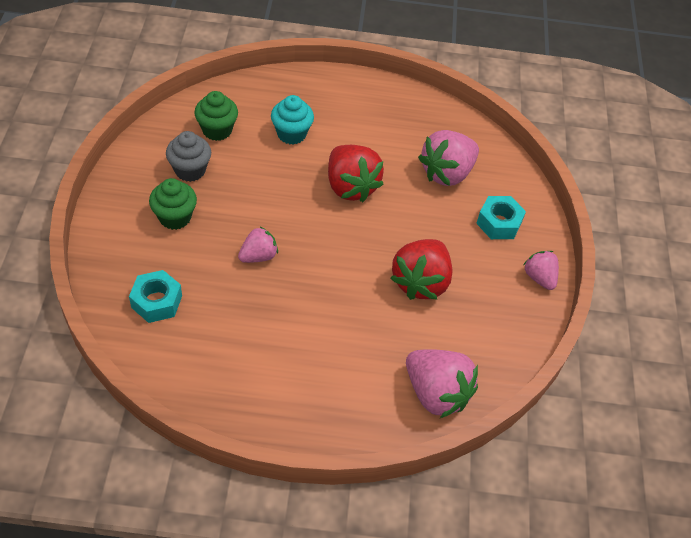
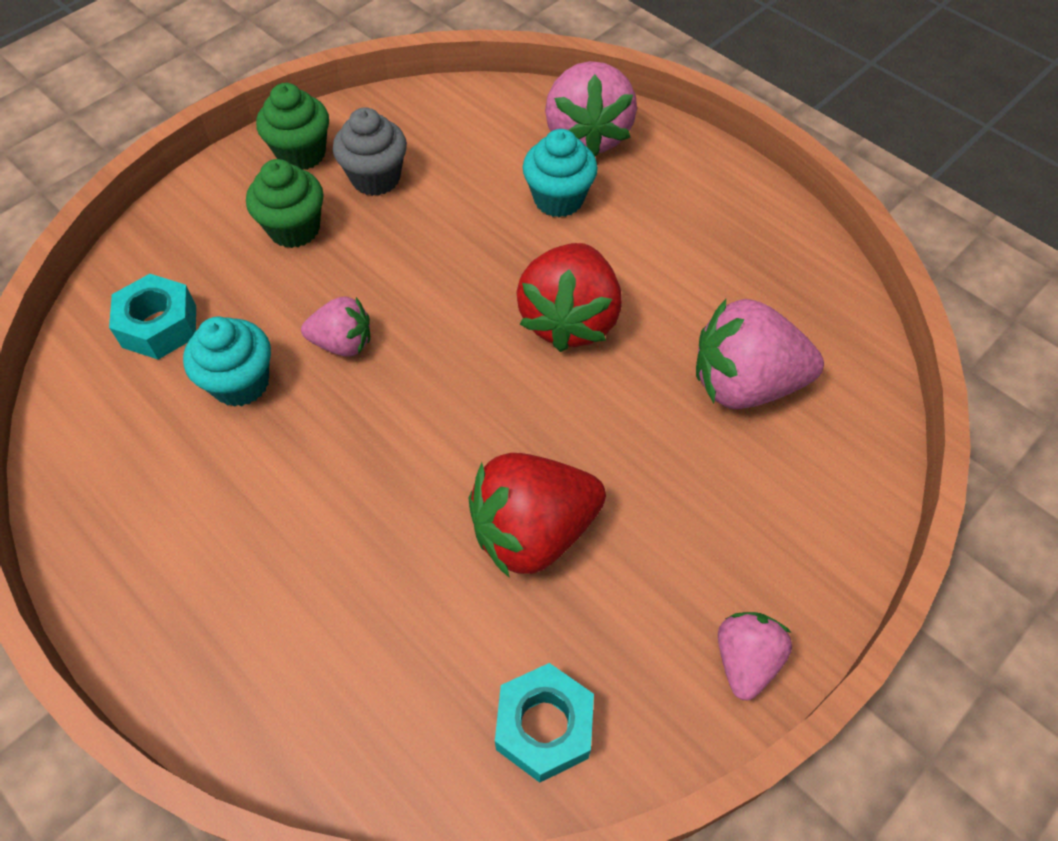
camera: 45 degrees right, 5 degrees up
(217, 130) = (463, 144): green cupcake -> green cupcake (301, 154)
(228, 302) = (240, 383): none -> turquoise cupcake
(436, 393) = (378, 734): pink strawberry -> pink strawberry (587, 136)
(499, 223) = (759, 518): turquoise nut -> turquoise nut (544, 726)

